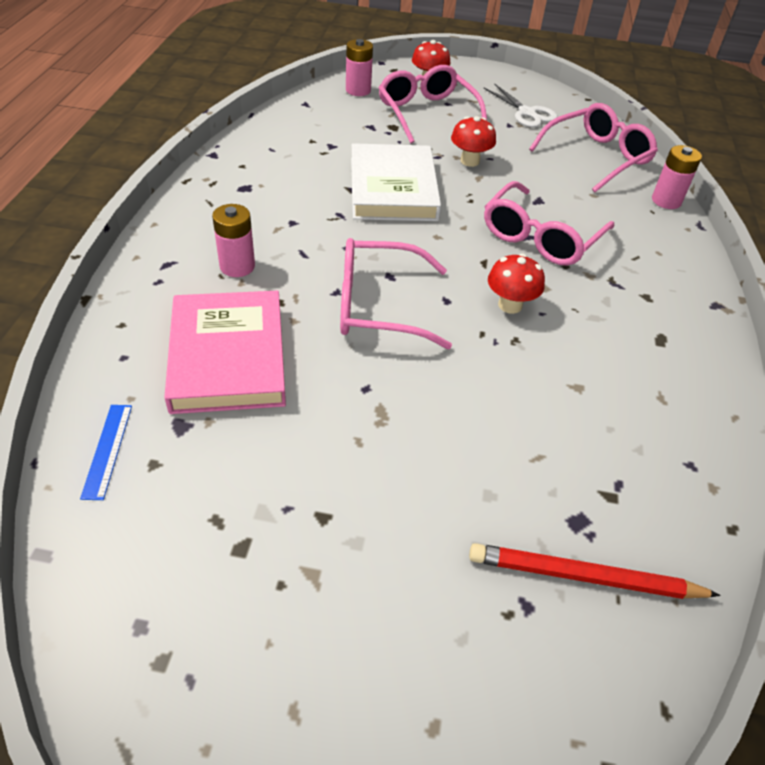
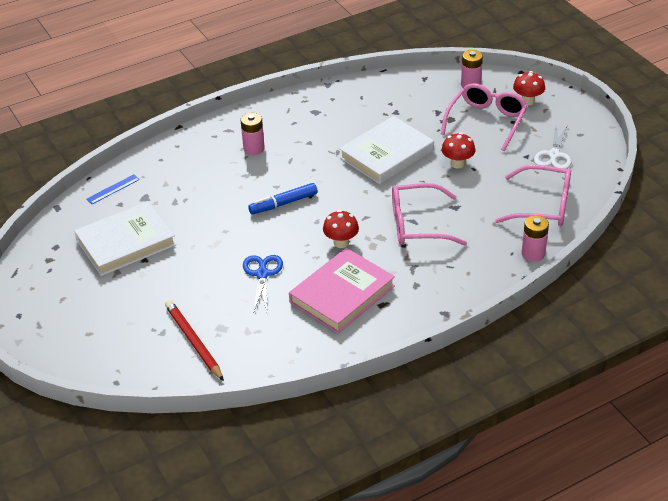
camera: 55 degrees right, 5 degrees down
(228, 356) = (195, 184): pink book -> pink book (342, 294)
(255, 515) = (126, 242): none -> white book
(378, 306) = (283, 203): pink glasses -> blue marker
(499, 406) = (262, 274): none -> blue scissors

